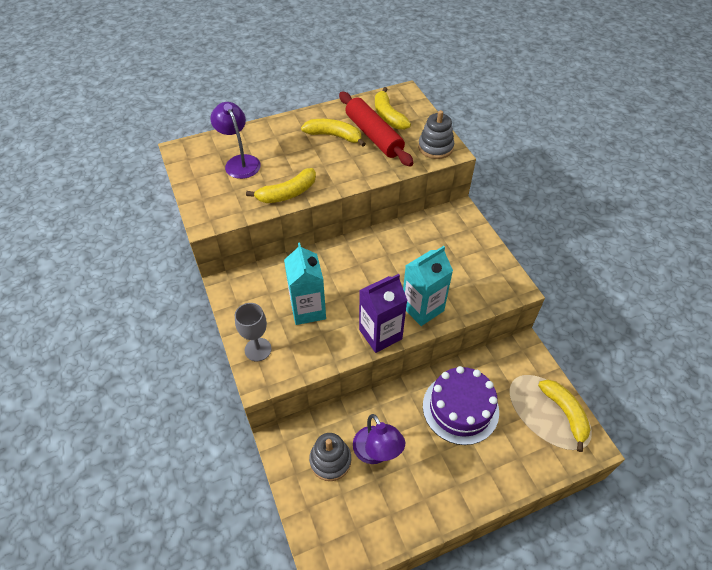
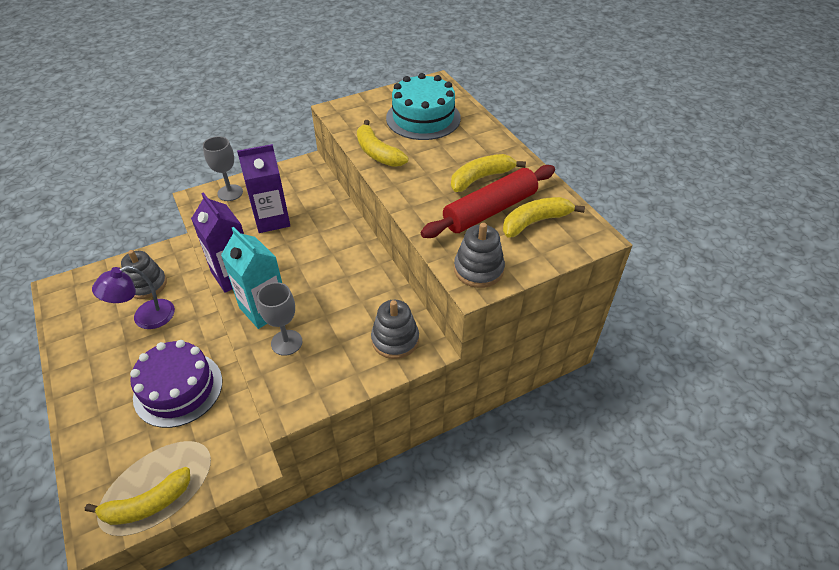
camera: 85 degrees right, 5 degrees down
(240, 162) = (423, 118): purple lamp -> turquoise cake
(308, 309) = (272, 220): turquoise carton -> purple carton
(334, 136) = (481, 178): yellow banana -> yellow banana turned 135 degrees counterclockwise
(453, 227) = (395, 340): none -> grey stacking toy
(457, 291) = (286, 342): none -> grey goblet

